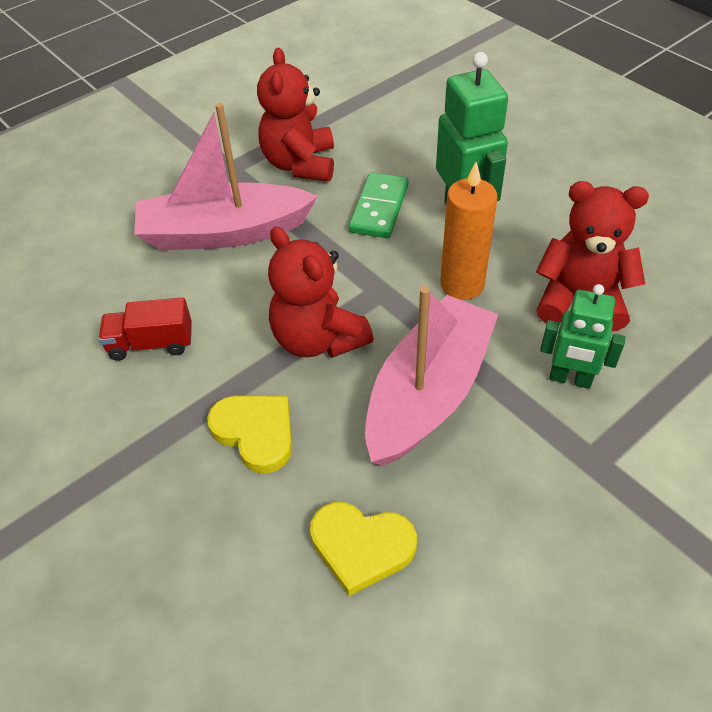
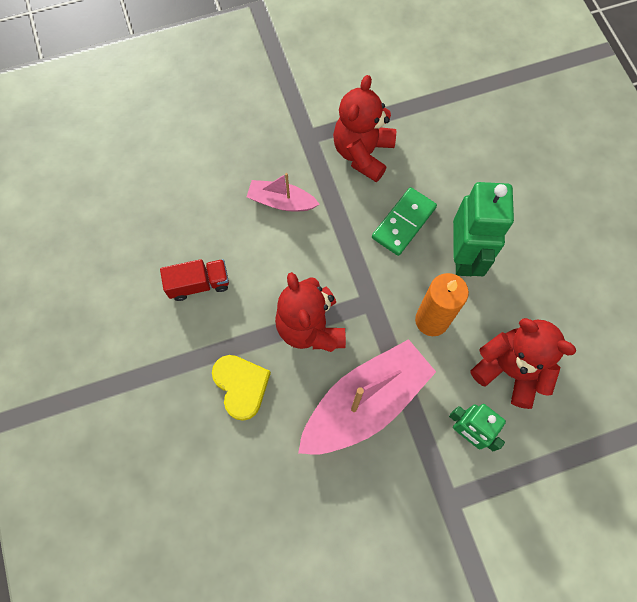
camera: 20 degrees right, 20 degrees up
(151, 343) = (199, 284): red truck -> red truck turned 150 degrees clockwise
(224, 233) = (281, 201): pink boat -> pink boat, size x0.52
(361, 547) = (274, 497): yellow heart -> none

